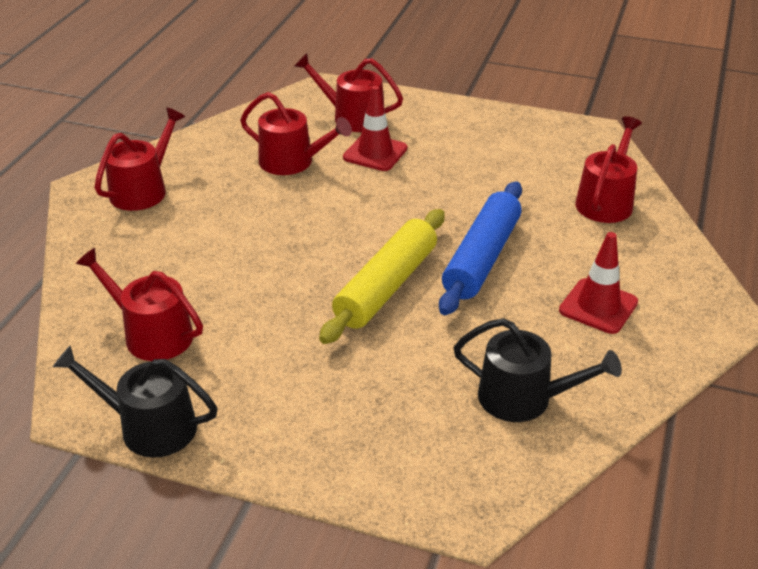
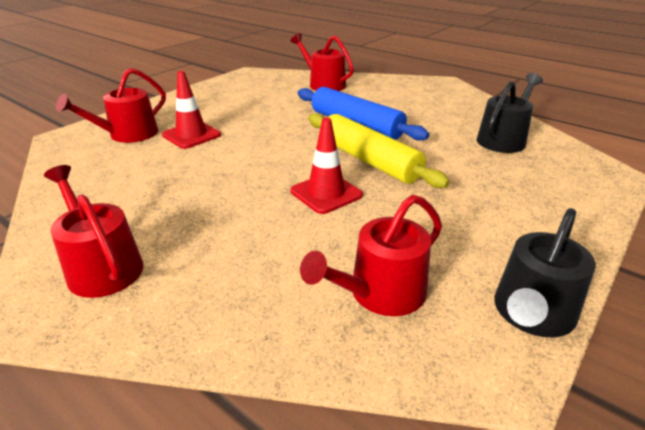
camera: 70 degrees left, 5 degrees down
(292, 162) = (160, 170): red watering can -> none
(598, 306) = (422, 105): red traffic cone -> red traffic cone (326, 193)

